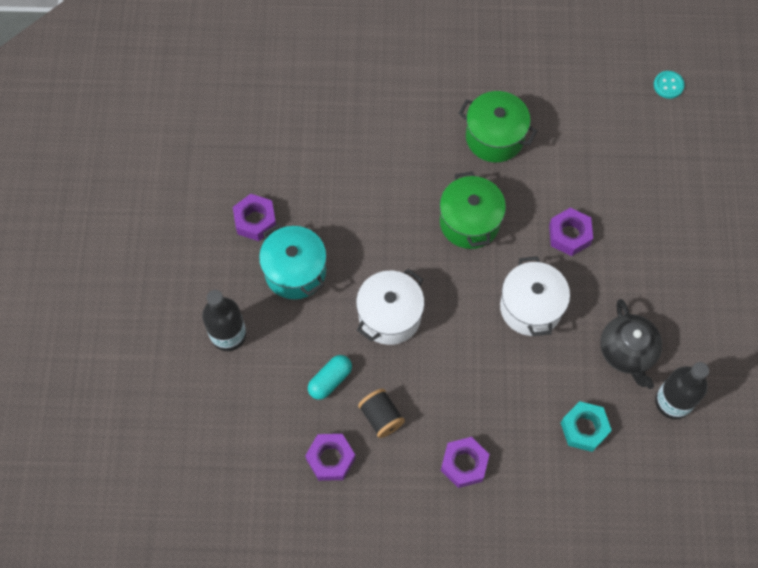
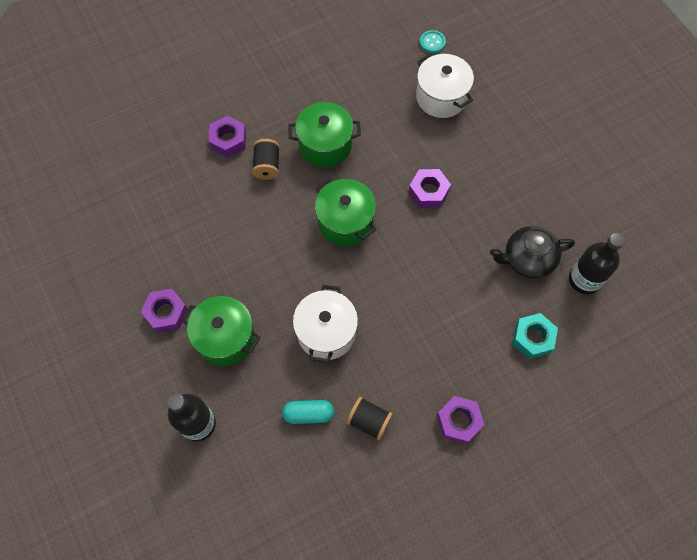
camera: 30 degrees left, 0 degrees up
(295, 271) = (225, 338): turquoise pot -> green pot
(330, 380) = (308, 414): turquoise capsule -> turquoise capsule turned 75 degrees clockwise
(330, 459) = (348, 481): purple nut -> purple nut (228, 140)
(426, 129) = (267, 166): none -> black spool
(531, 307) = (433, 264): white pot -> white pot (441, 97)
(627, 352) = (527, 259): black teapot -> black teapot turned 120 degrees clockwise

